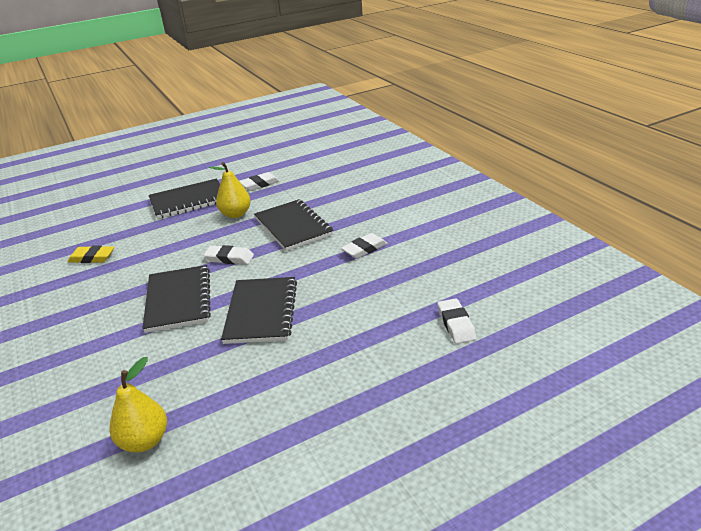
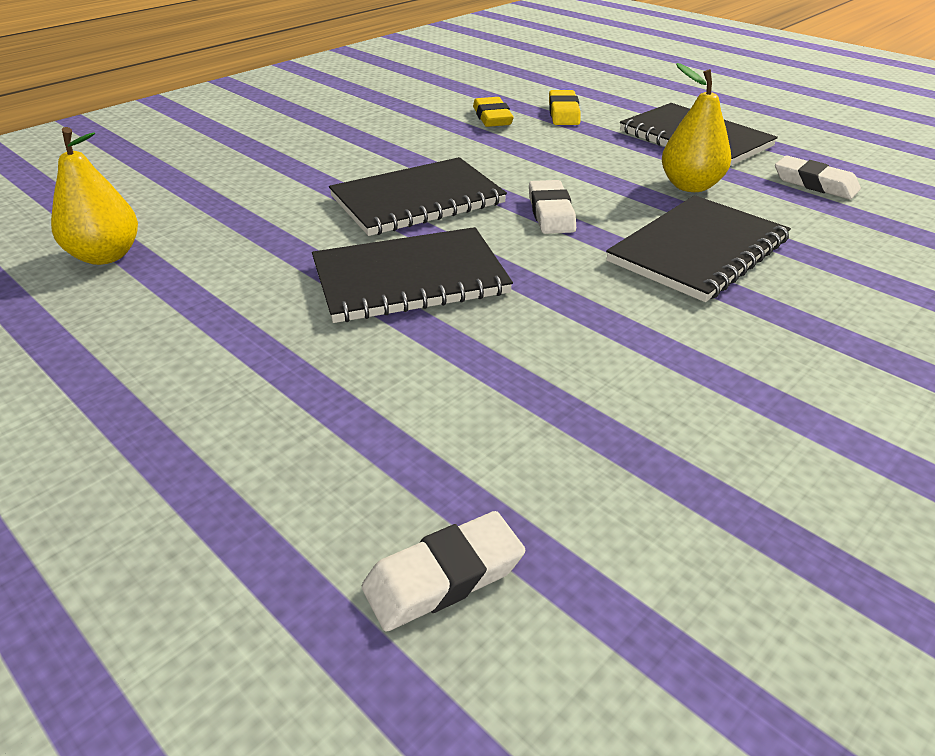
camera: 70 degrees right, 5 degrees up
(114, 232) = (563, 113): none -> yellow eraser
(364, 249) = (682, 358): white eraser -> none

